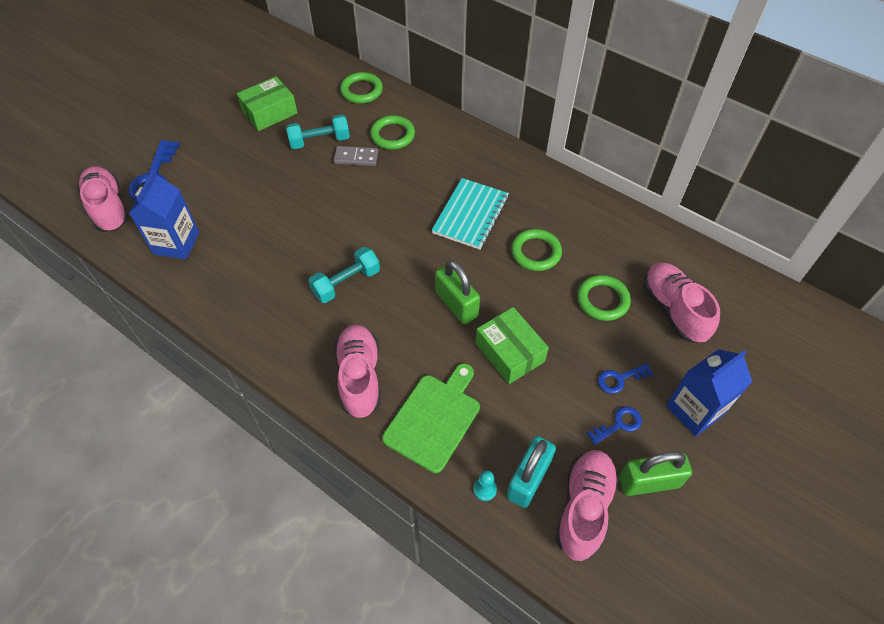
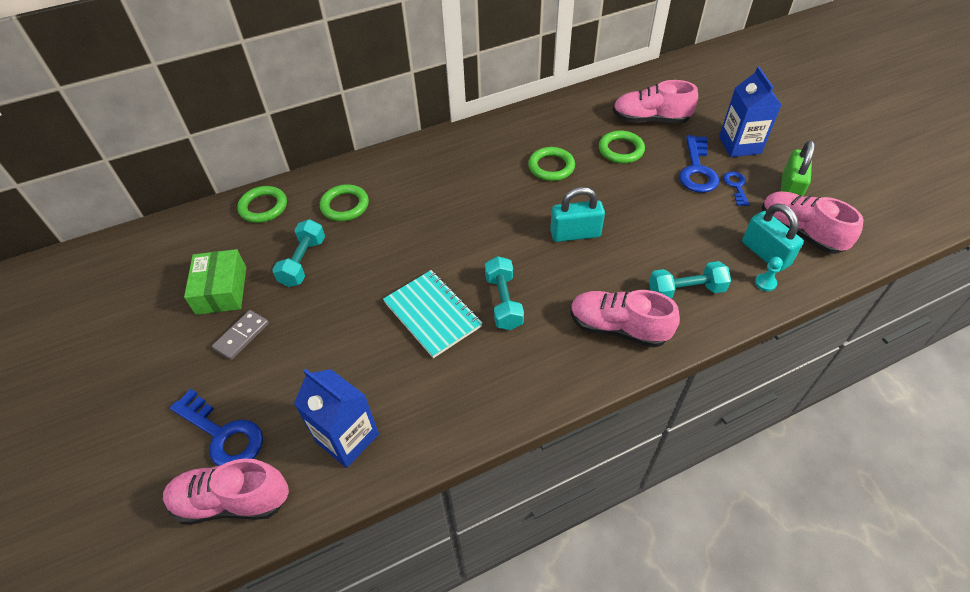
camera: 60 degrees left, 5 degrees down
(356, 157) = (351, 241): grey domino -> grey domino (241, 336)
(434, 418) = (685, 290): green cutting board -> turquoise dumbbell
(456, 304) = (575, 234): green padlock -> turquoise padlock
(470, 215) = (484, 189): turquoise notebook -> turquoise notebook (432, 314)
(509, 352) = (642, 220): green box -> none
(620, 379) = (697, 170): blue key -> blue key, size x1.77

